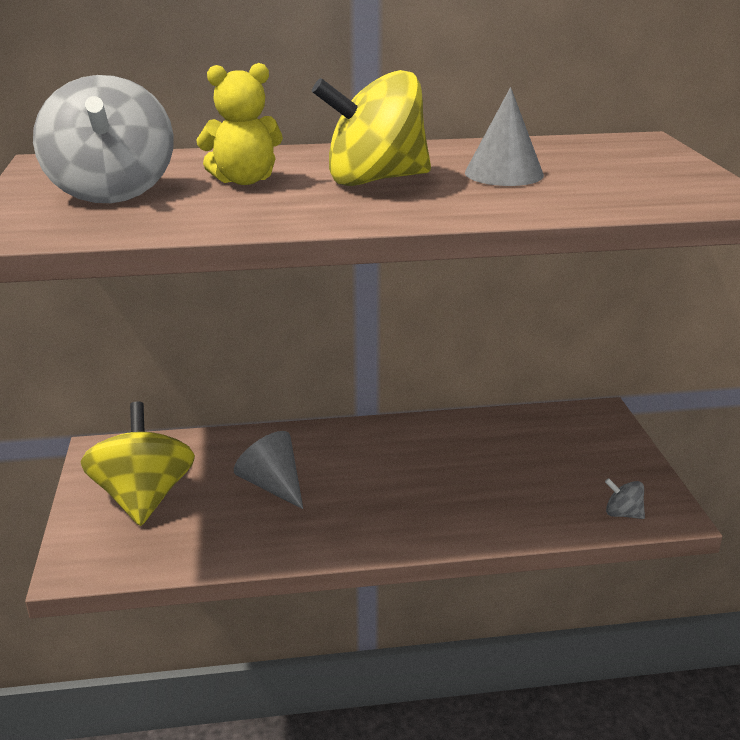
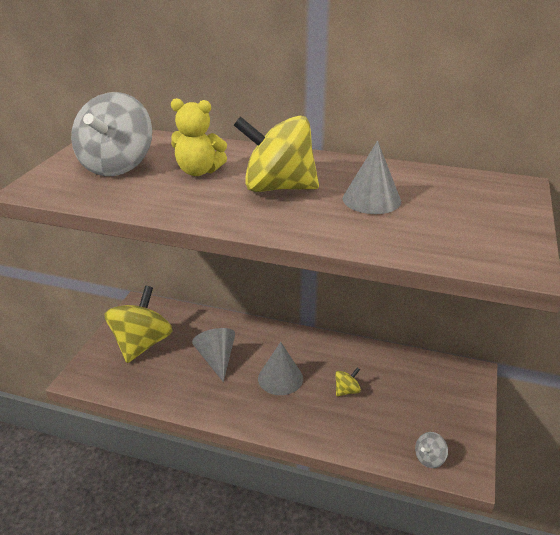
camera: 25 degrees right, 5 degrees up
(378, 482) = (280, 378): none -> grey cone
(473, 472) = (346, 391): none -> yellow spinning top
(622, 514) = (429, 458): grey spinning top -> grey spinning top turned 90 degrees counterclockwise

